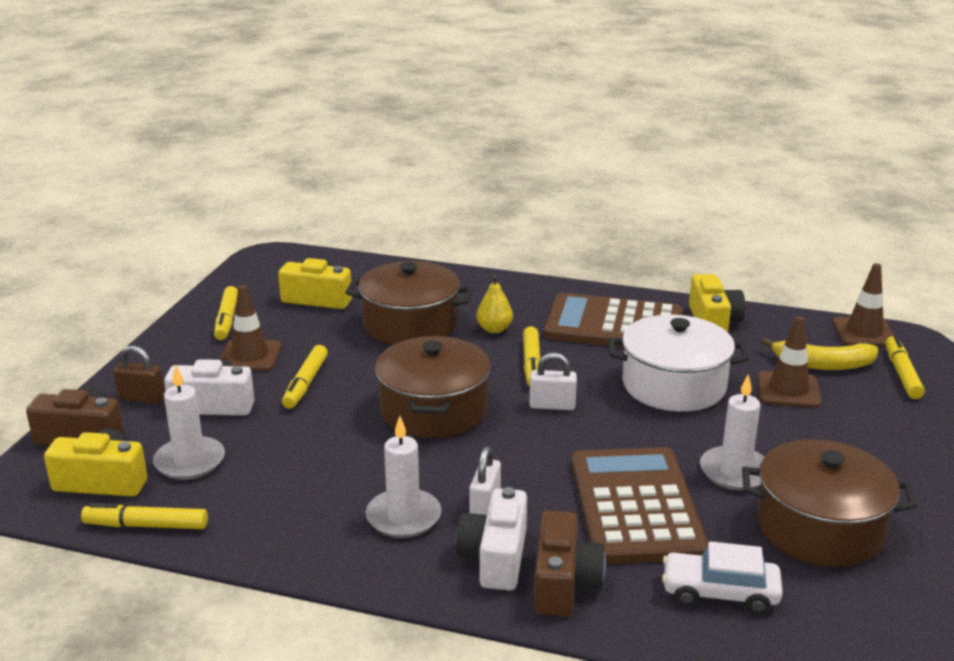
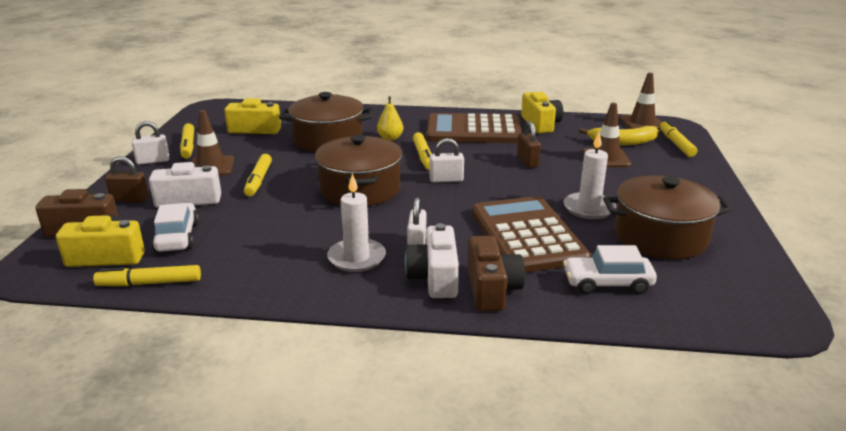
camera: 10 degrees left, 0 degrees up
(179, 340) = (153, 161): none -> white padlock
(190, 461) = (177, 237): white candle -> white car
(673, 385) = (527, 161): white pot -> brown padlock

